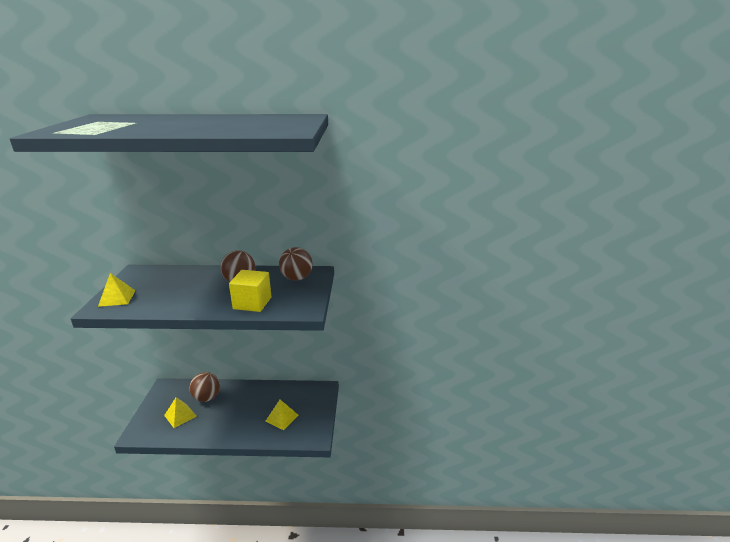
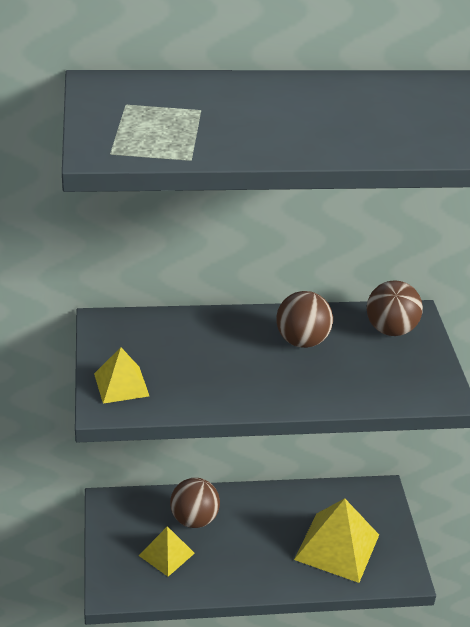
camera: 10 degrees left, 10 degrees up
(252, 303) = (352, 385): yellow cube -> none
(282, 418) = (337, 547): yellow pyramid -> yellow pyramid, size x1.72

